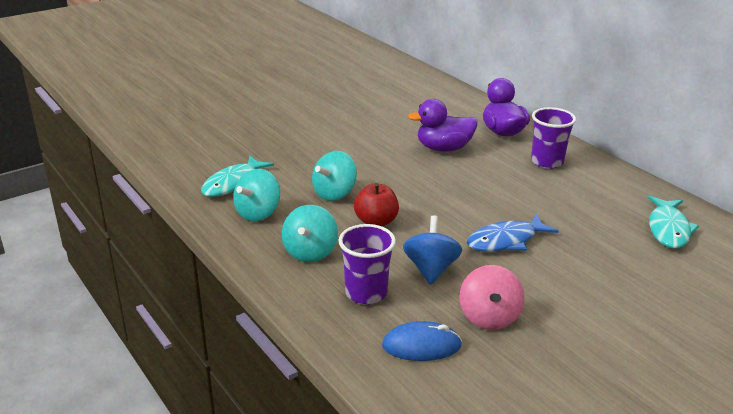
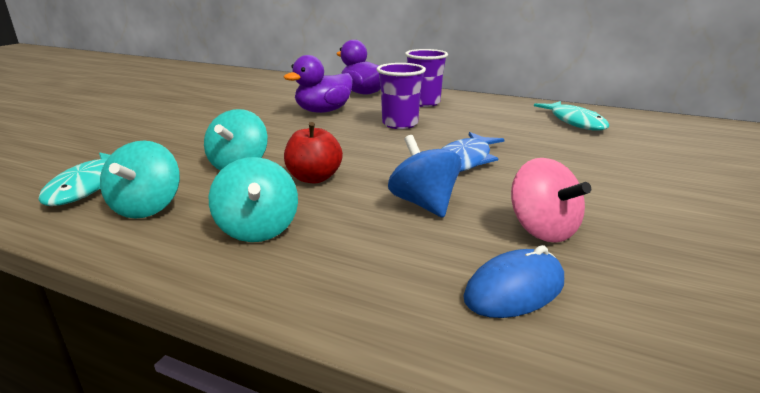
camera: 30 degrees left, 5 degrees down
(366, 293) = (377, 252): purple cup -> purple cup (400, 124)

